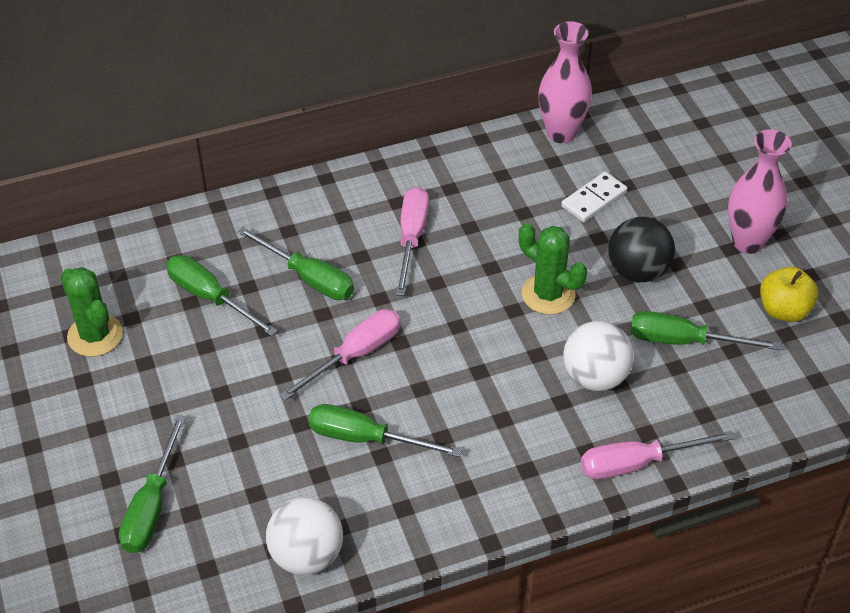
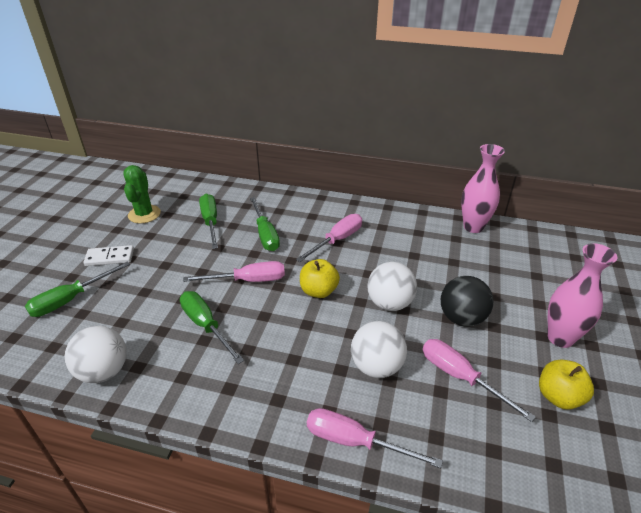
camera: 35 degrees right, 10 degrees down
(454, 322) = (319, 291): none -> yellow apple
(548, 294) = (389, 303): green cactus -> white ball
(593, 199) = (465, 267): white domino -> white domino (110, 257)
(683, 341) = (460, 377): green screwdriver -> pink screwdriver

